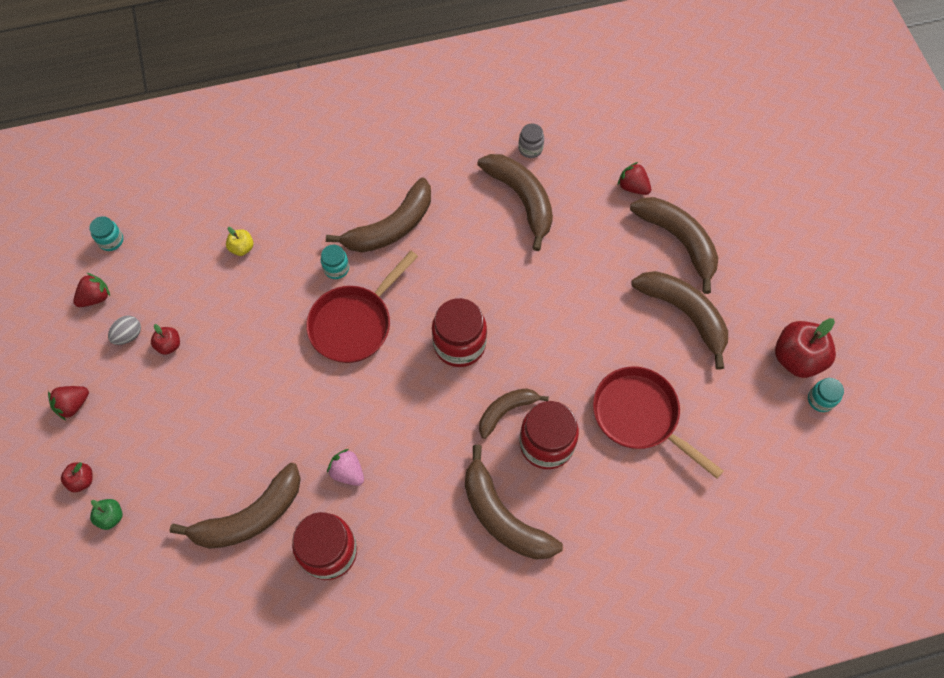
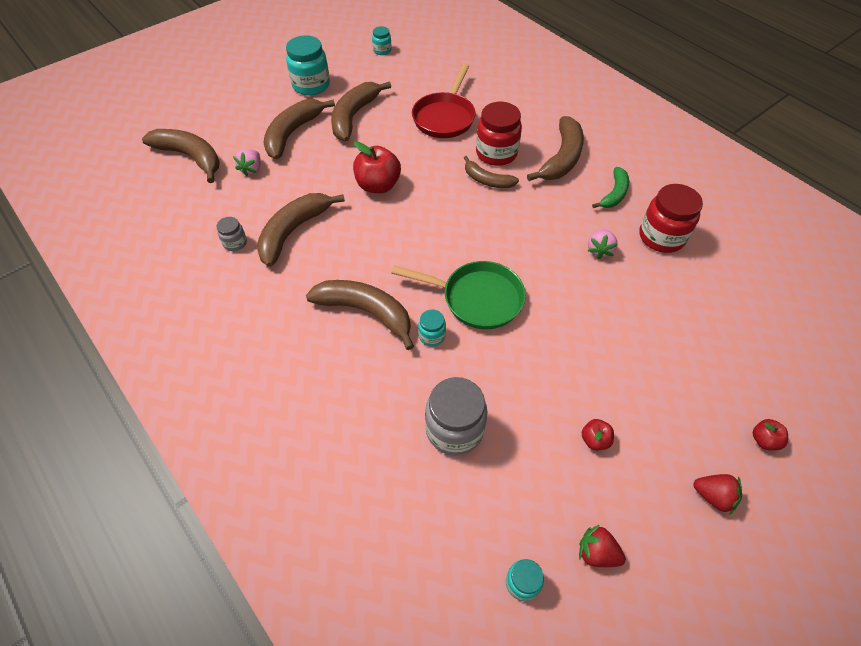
camera: 115 degrees left, 10 degrees down
(111, 517) = (768, 396): green apple -> none
(128, 335) = (612, 486): grey egg -> none
(242, 248) = (454, 430): yellow apple -> grey jar
(249, 517) = (681, 296): brown banana -> brown banana (191, 157)
(354, 323) = (477, 298): red pan -> green pan
(416, 541) = (614, 194): none -> green banana
(459, 344) = (452, 224): red jar -> none
(633, 187) = (252, 169): red strawberry -> pink strawberry
(768, 287) = (311, 85): none -> turquoise jar
(797, 358) = (358, 64): red apple -> red apple (378, 185)

